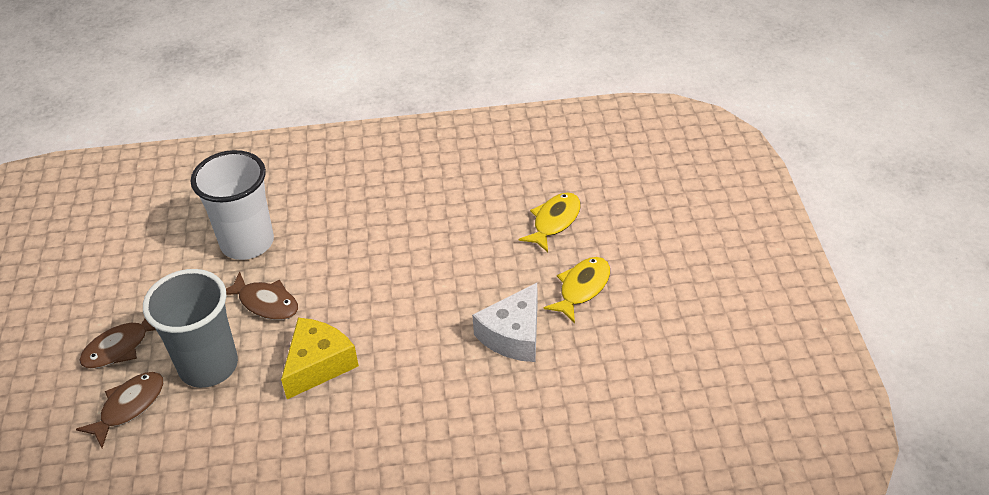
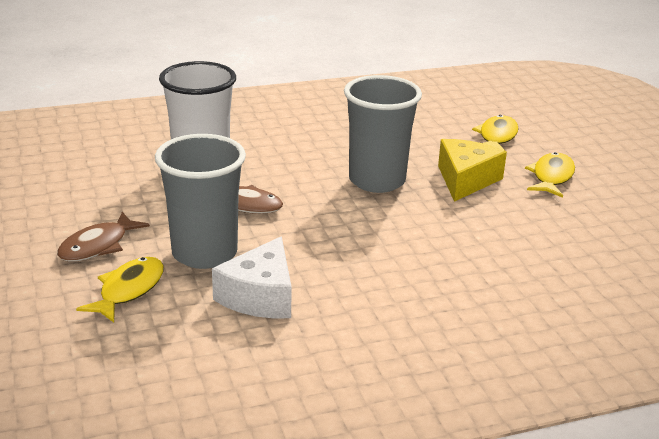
camera: 15 degrees left, 15 degrees down
(129, 407) = (128, 290): brown fish -> yellow fish
(318, 364) = (323, 244): yellow cheese -> yellow cheese (465, 180)
(404, 279) = (377, 181): none -> grey cup
(513, 335) = (508, 211): white cheese -> white cheese (260, 296)

